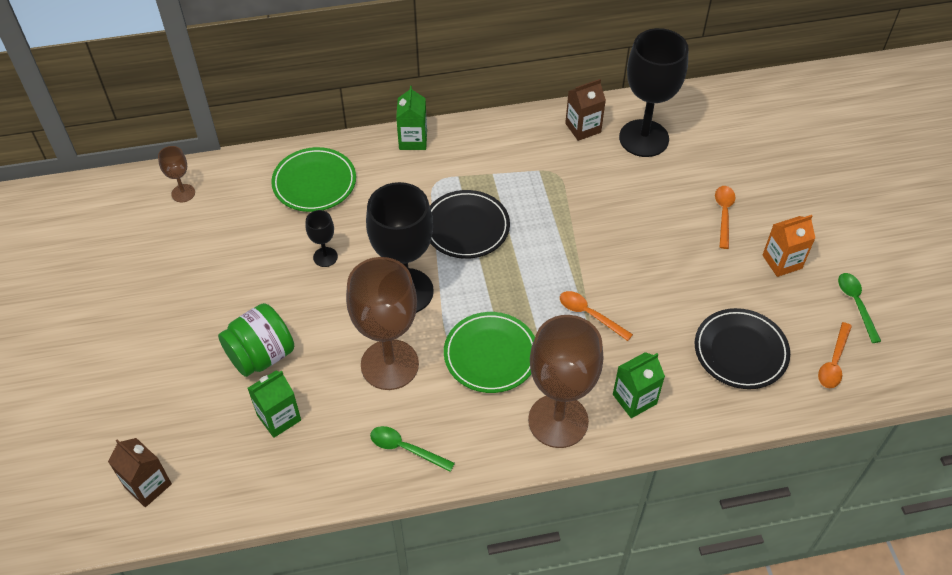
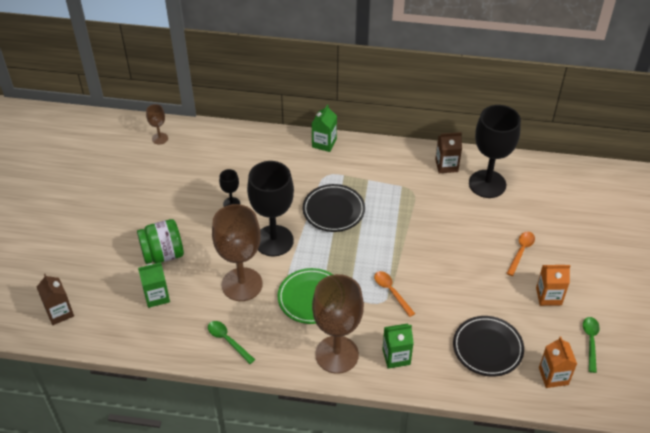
camera: 20 degrees right, 5 degrees down
(314, 183) = (246, 154): green plate -> none
(833, 362) = (553, 376): orange spoon -> orange carton

